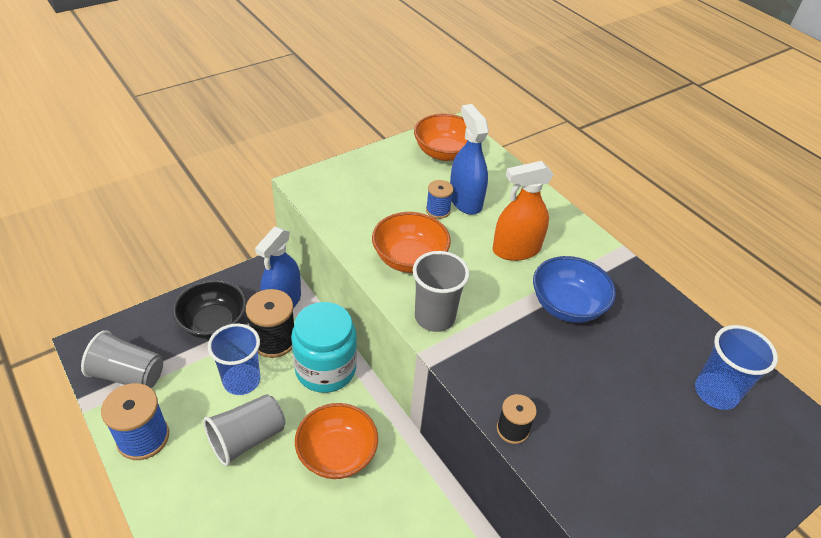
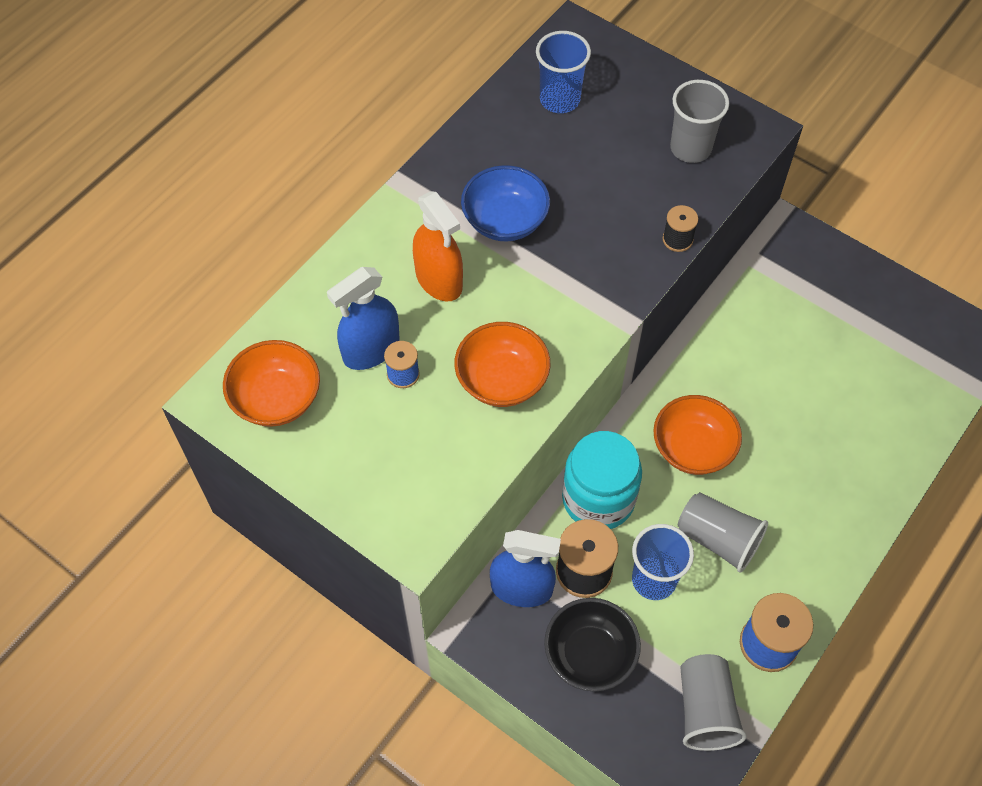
camera: 105 degrees left, 15 degrees up
(434, 317) = (577, 332): grey cup -> grey cup (690, 148)

